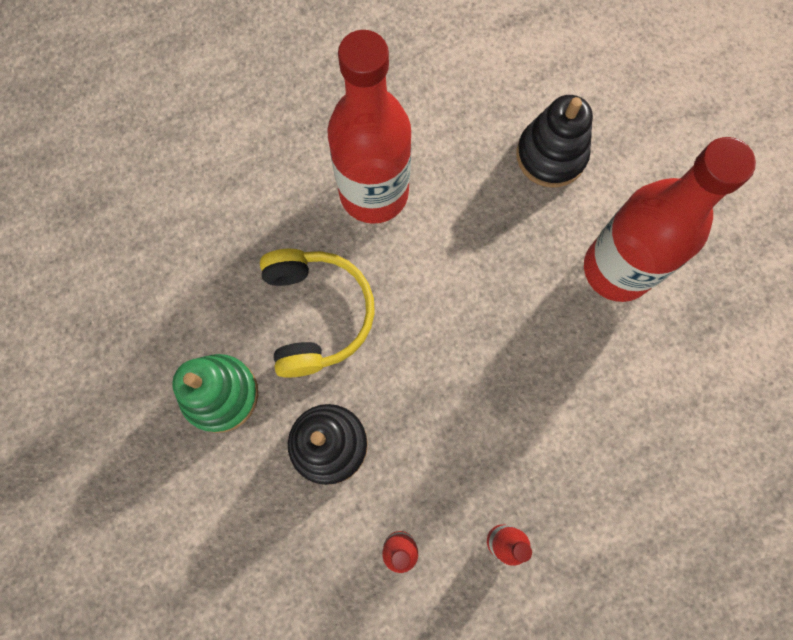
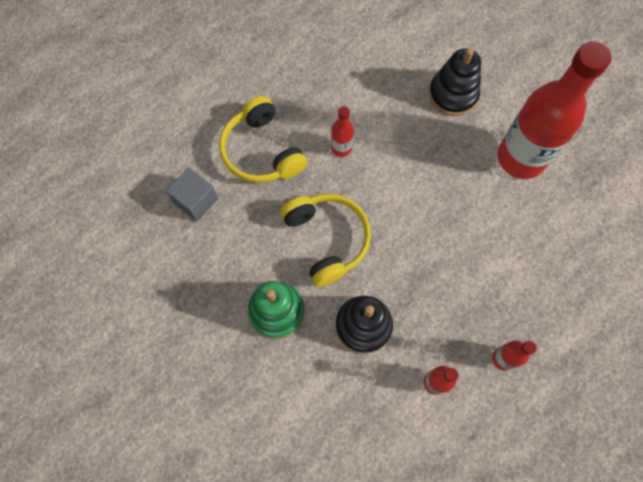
camera: 15 degrees left, 5 degrees down
(159, 216) = (196, 200): none -> grey cube
(266, 171) = (262, 151): none -> yellow headphones
(374, 193) = (341, 148): red bottle -> red bottle, size x0.43

